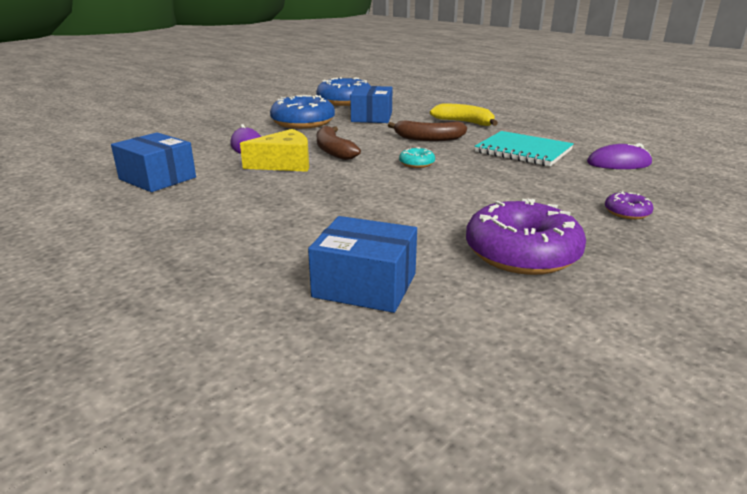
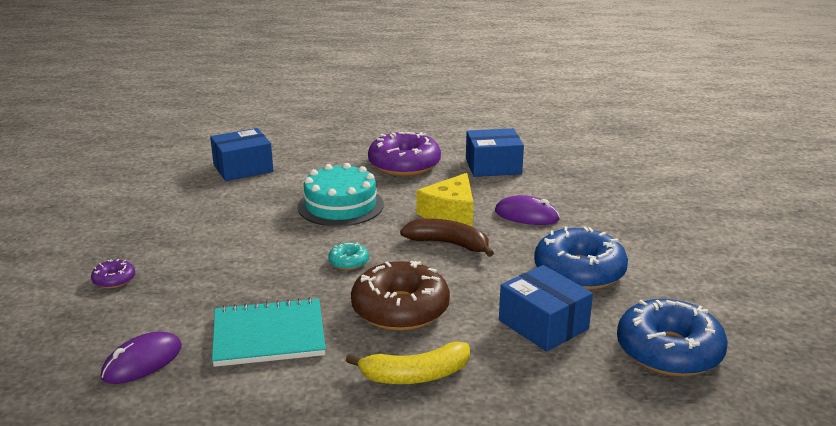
camera: 135 degrees right, 0 degrees up
(347, 197) = (340, 205): none -> turquoise cake
(428, 138) = (400, 309): brown banana -> brown donut
(521, 253) = (175, 214): purple donut -> purple donut (404, 165)

